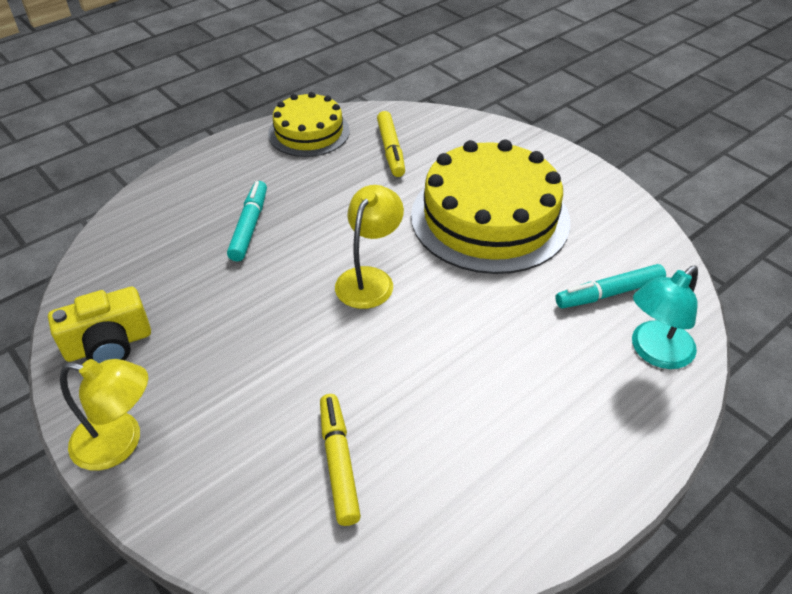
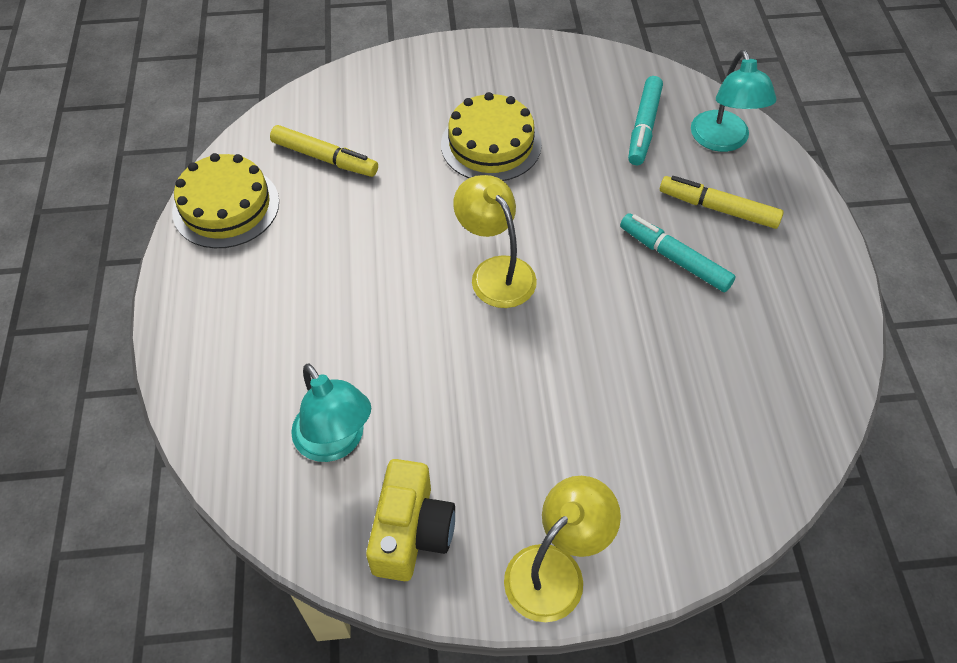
camera: 55 degrees left, 10 degrees up
(159, 272) = (336, 442): none -> turquoise lamp
(249, 226) = (334, 330): turquoise marker -> turquoise marker (674, 258)
(339, 462) = (693, 403): yellow marker -> yellow marker (718, 208)
(490, 218) = (491, 144): yellow cake -> yellow cake, size x0.58

